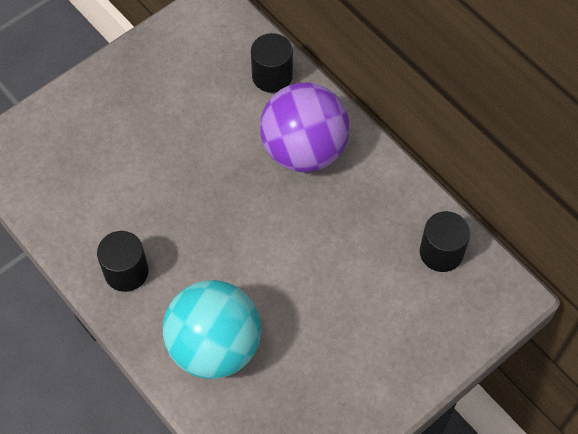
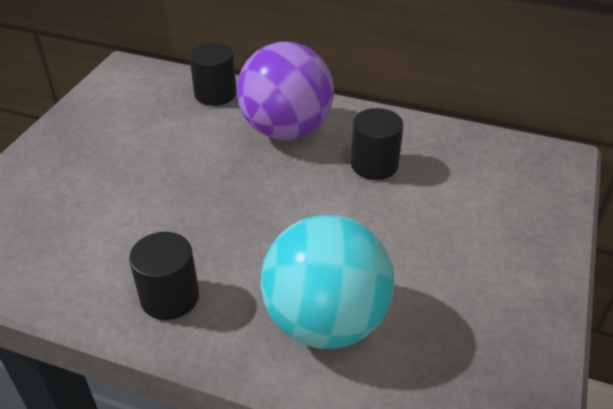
camera: 30 degrees left, 20 degrees down
(441, 252) = (473, 152): black cylinder -> black cylinder (374, 165)

